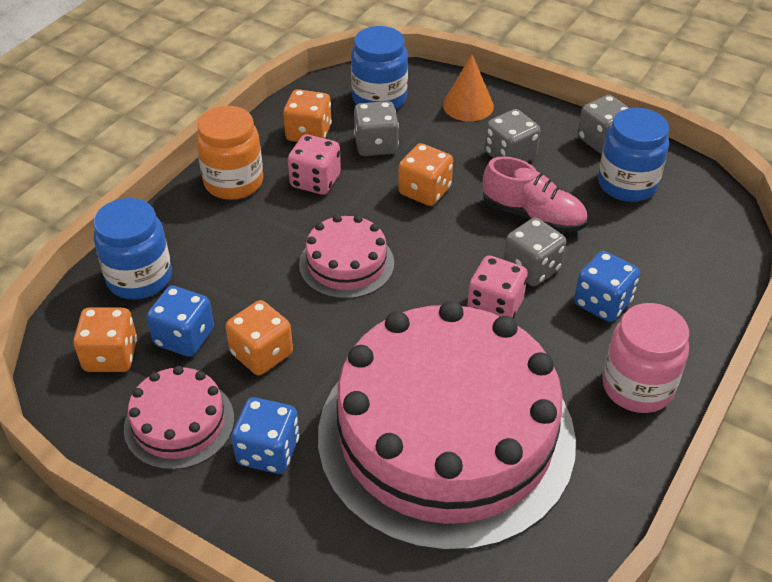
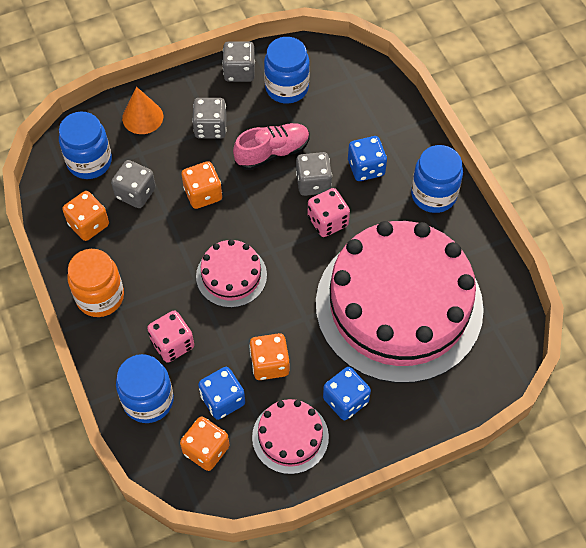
camera: 55 degrees left, 15 degrees up
(315, 181) = (141, 248): pink dice -> pink dice (172, 344)
(637, 387) = (433, 195): pink jar -> blue jar

